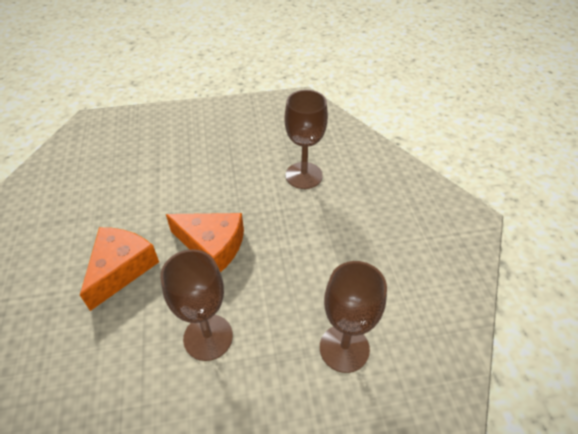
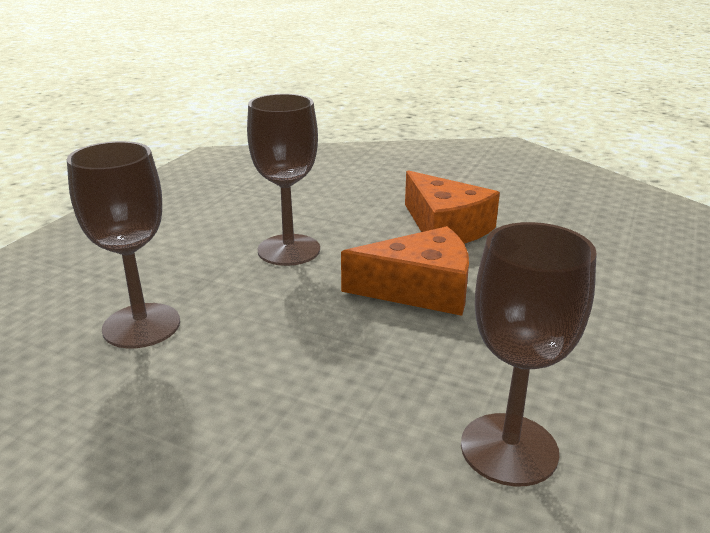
camera: 125 degrees right, 20 degrees down
(212, 245) = (420, 289): orange cheese -> orange cheese turned 150 degrees counterclockwise

